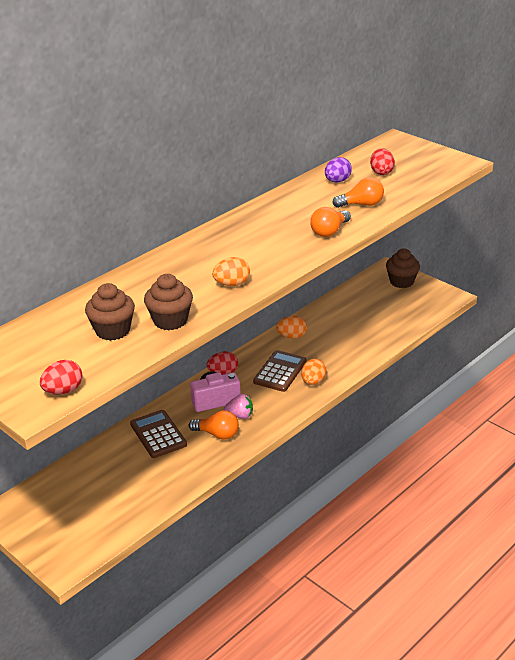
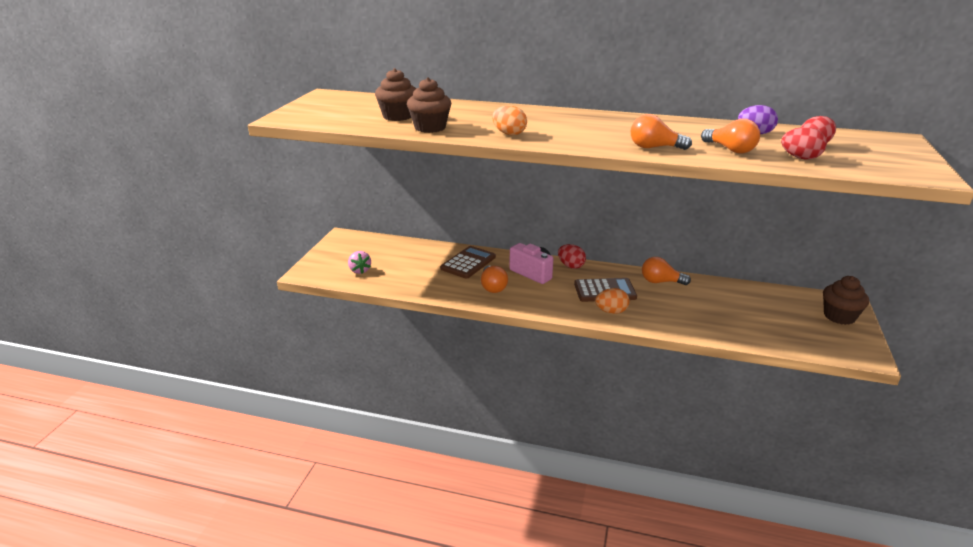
camera: 60 degrees right, 5 degrees down
(63, 391) = (309, 120): red egg -> red egg (800, 158)
(240, 415) = (526, 290): pink strawberry -> pink strawberry (360, 270)
(292, 336) = (661, 282): orange egg -> orange light bulb

